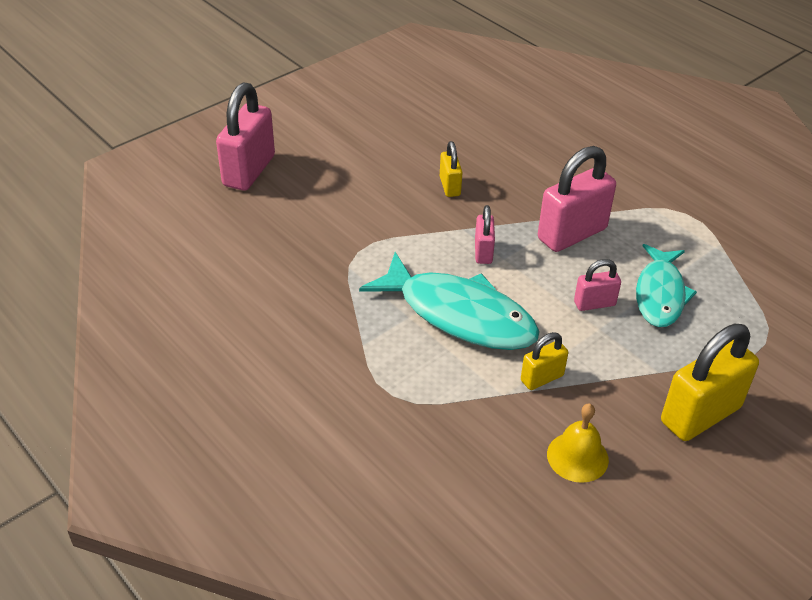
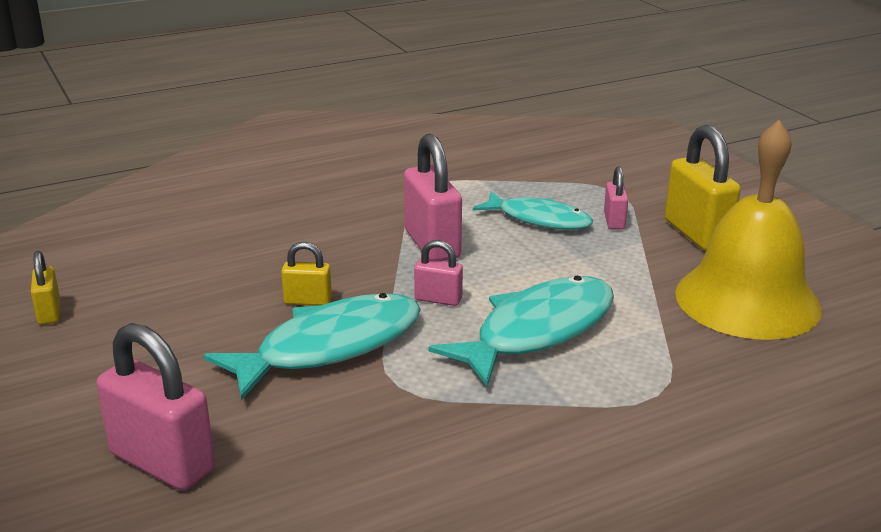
camera: 75 degrees left, 15 degrees down
(393, 210) = (330, 347): none -> turquoise fish
(542, 378) = (642, 299): yellow padlock -> yellow padlock (49, 313)
(577, 457) = (747, 300): yellow bell -> yellow bell, size x2.35
(594, 303) = (542, 253): pink padlock -> pink padlock (614, 221)

